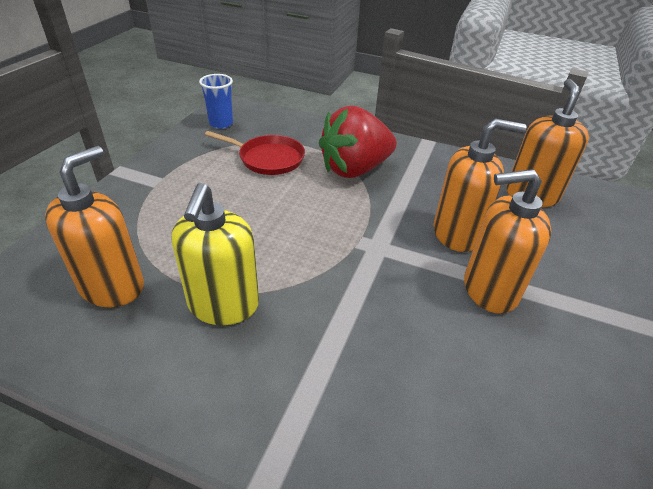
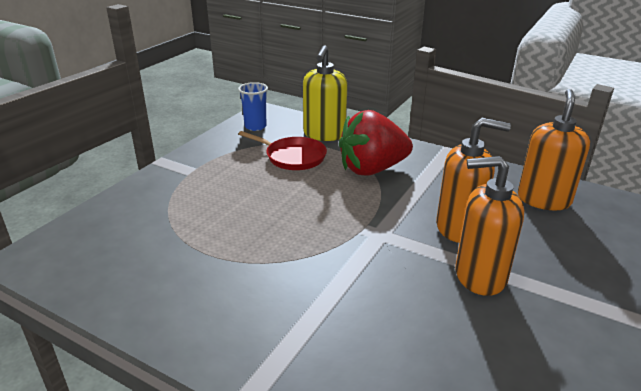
camera: 10 degrees right, 10 degrees down
(112, 286) = (141, 248): orange soap dispenser -> none
(223, 305) = (232, 270): yellow soap dispenser -> yellow soap dispenser (324, 134)

